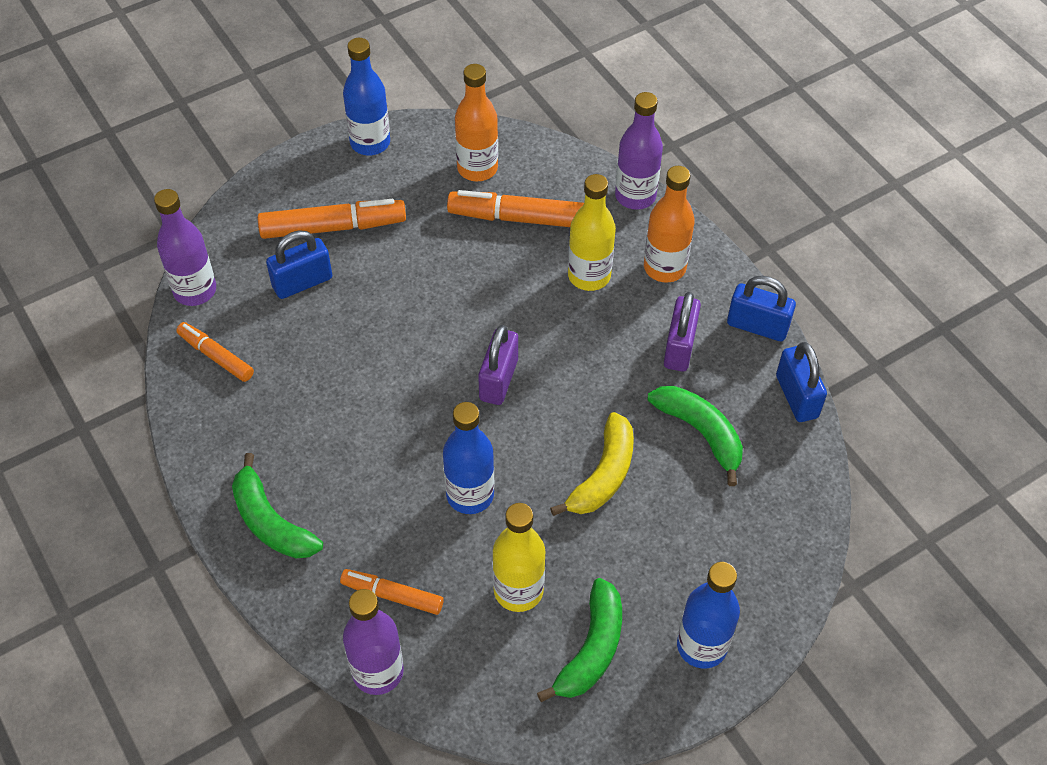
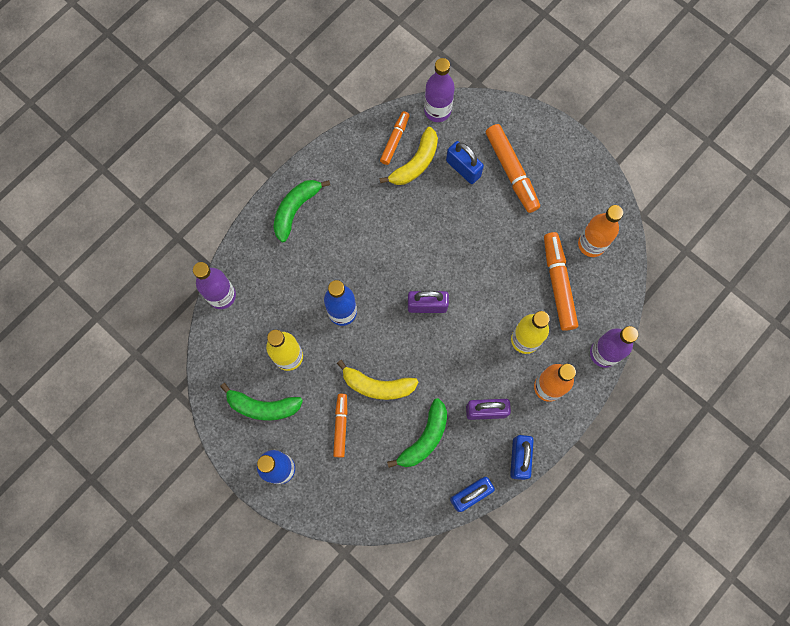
camera: 75 degrees right, 20 degrees up
(266, 339) = (415, 163): none -> yellow banana
(370, 143) = (589, 170): blue bottle -> none
(392, 595) = (268, 289): orange marker -> orange marker (340, 426)

